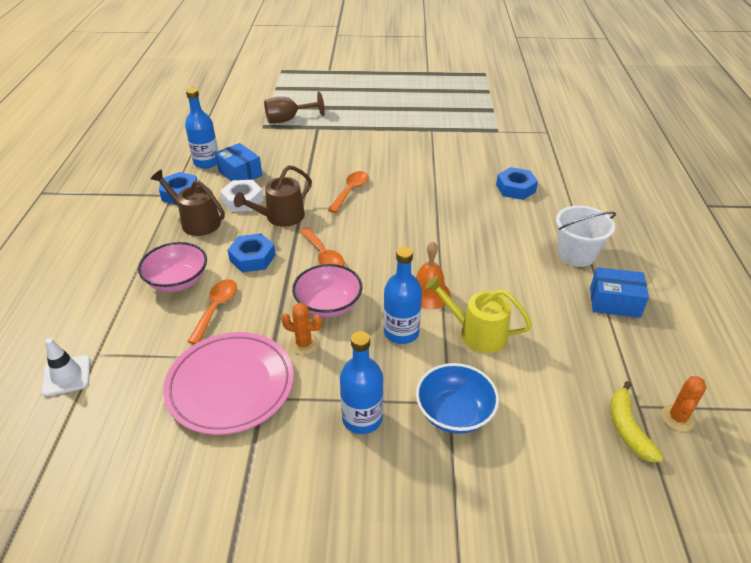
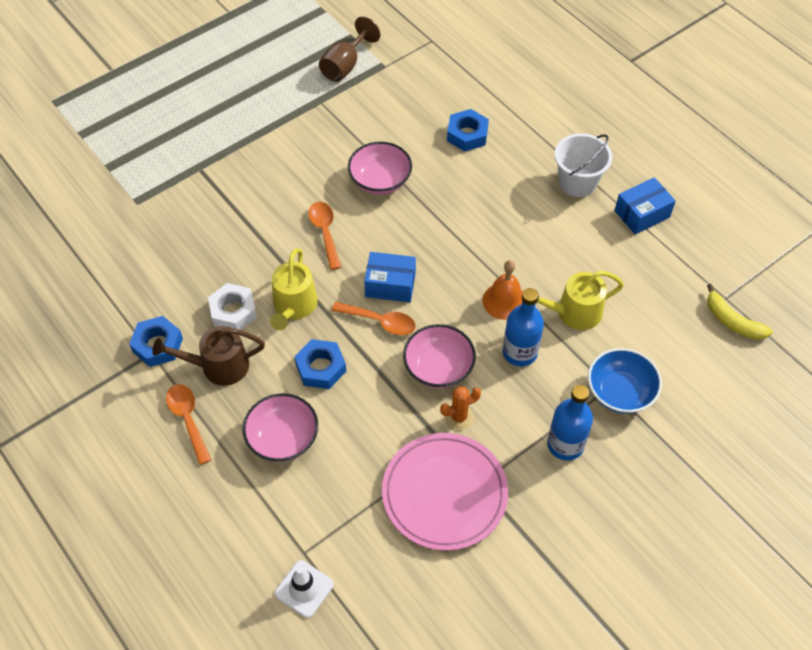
camera: 40 degrees left, 15 degrees up
(206, 162) = (134, 289): blue bottle -> none
(216, 308) = (351, 439): orange spoon -> orange spoon (188, 419)
(240, 173) = (189, 280): blue box -> blue box (390, 285)
(281, 217) = (294, 306): brown watering can -> yellow watering can
(288, 119) = (153, 175): brown goblet -> brown goblet (345, 66)
(421, 183) = (380, 181): none -> pink bowl
(677, 418) = (754, 290): orange cactus -> none

